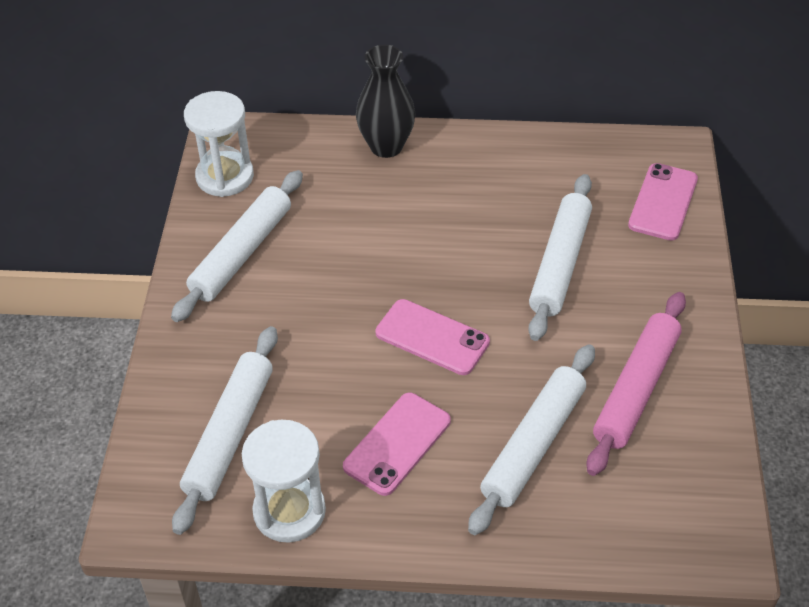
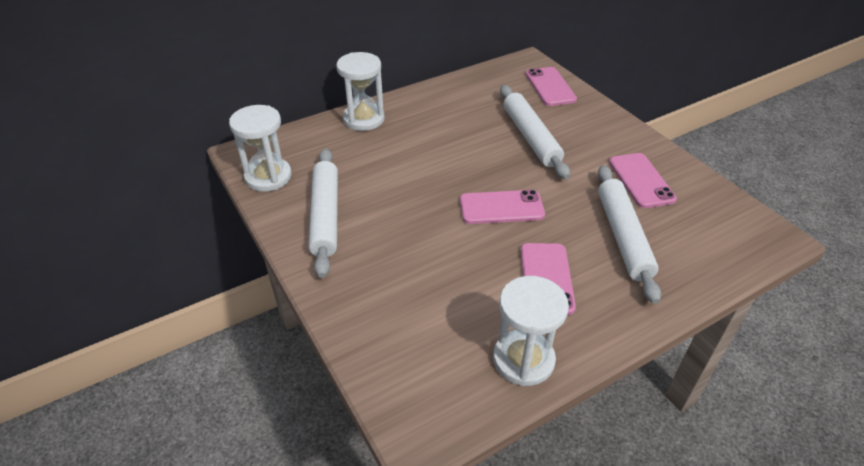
camera: 35 degrees left, 5 degrees down
(230, 434) = (431, 332): white rolling pin -> none
(386, 146) = (363, 119): black vase -> white hourglass
(636, 389) = (641, 180): pink rolling pin -> pink phone

